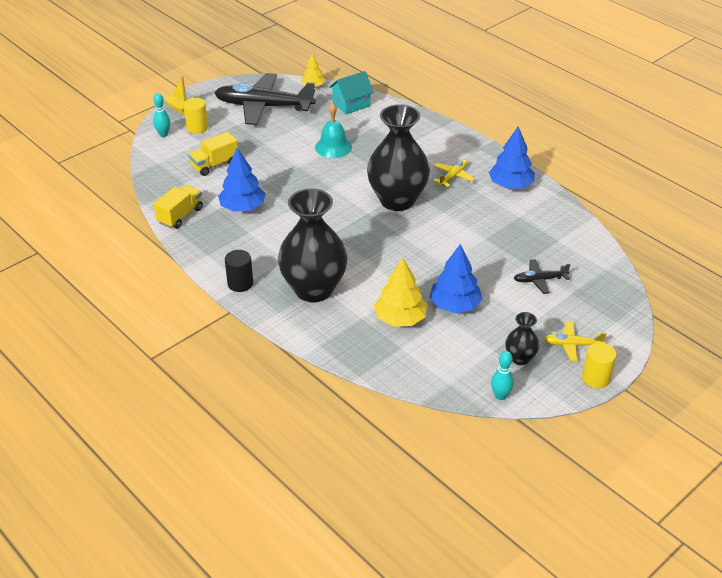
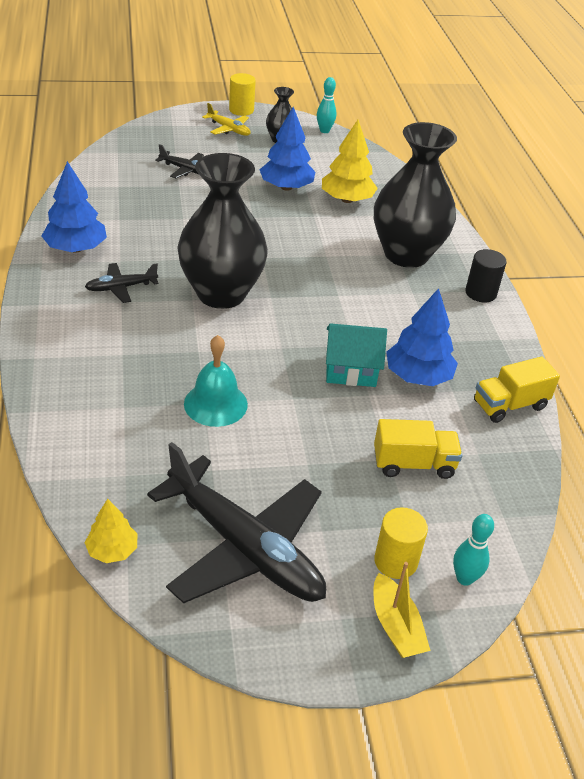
camera: 150 degrees left, 0 degrees up
(351, 104) = (101, 468): turquoise house -> turquoise house (351, 370)
(453, 176) = (121, 288): yellow plane -> black plane

